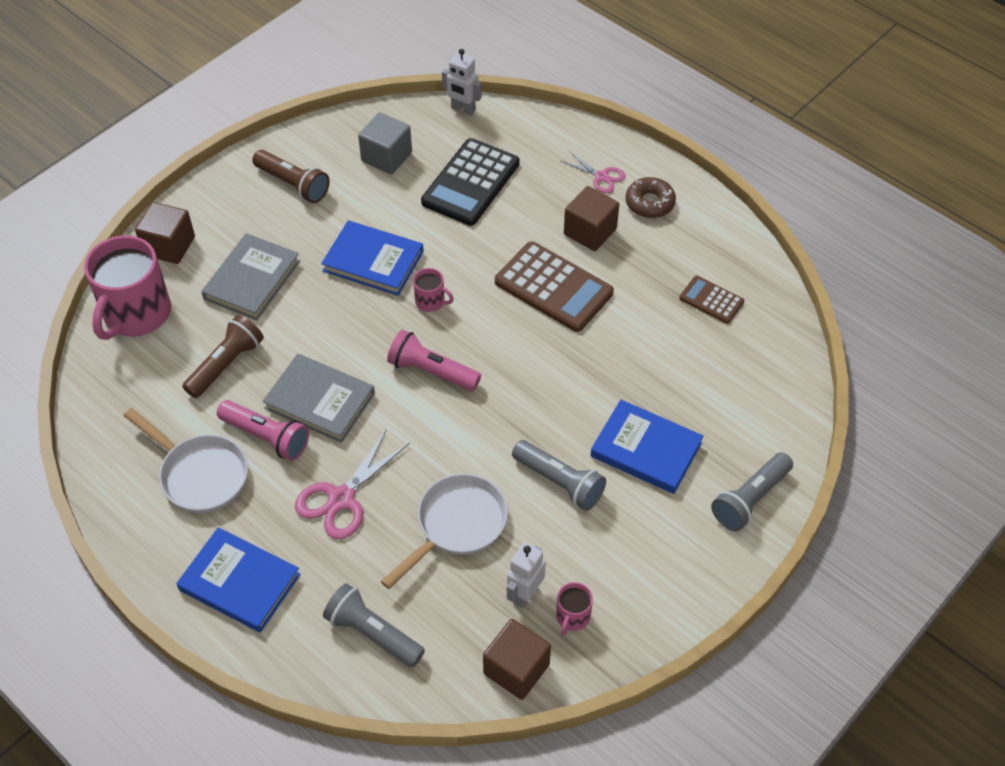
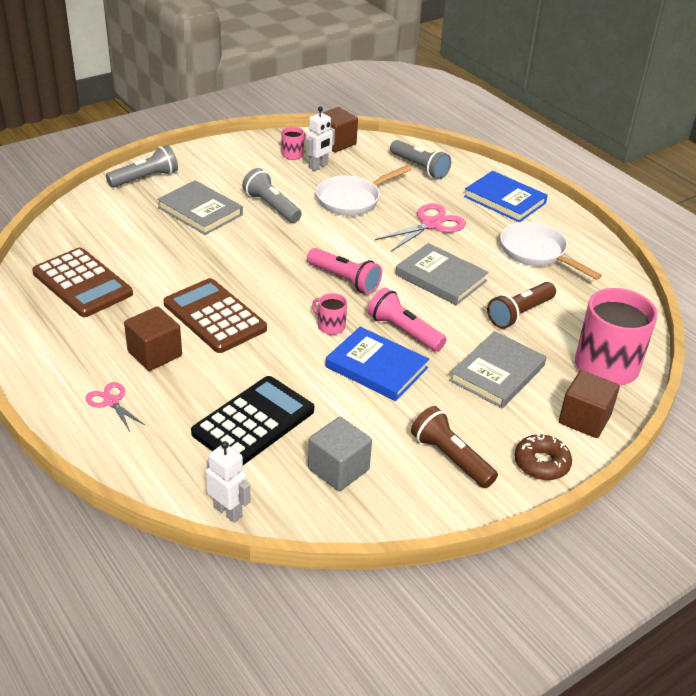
camera: 170 degrees left, 15 degrees down
(267, 437) = (485, 264): pink flashlight -> pink flashlight (403, 331)
(646, 449) = (200, 211): blue book -> grey book
(649, 203) = (79, 367): brown donut -> brown donut (541, 463)
(711, 300) = (82, 283): brown calculator -> brown calculator, size x1.86

